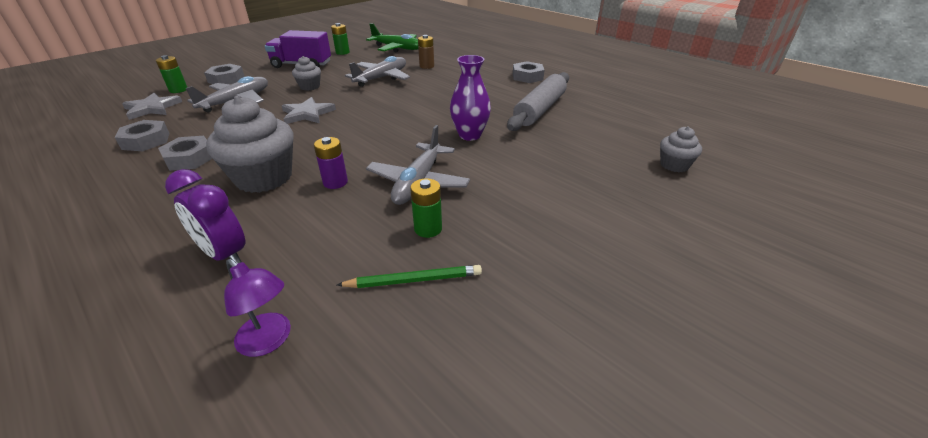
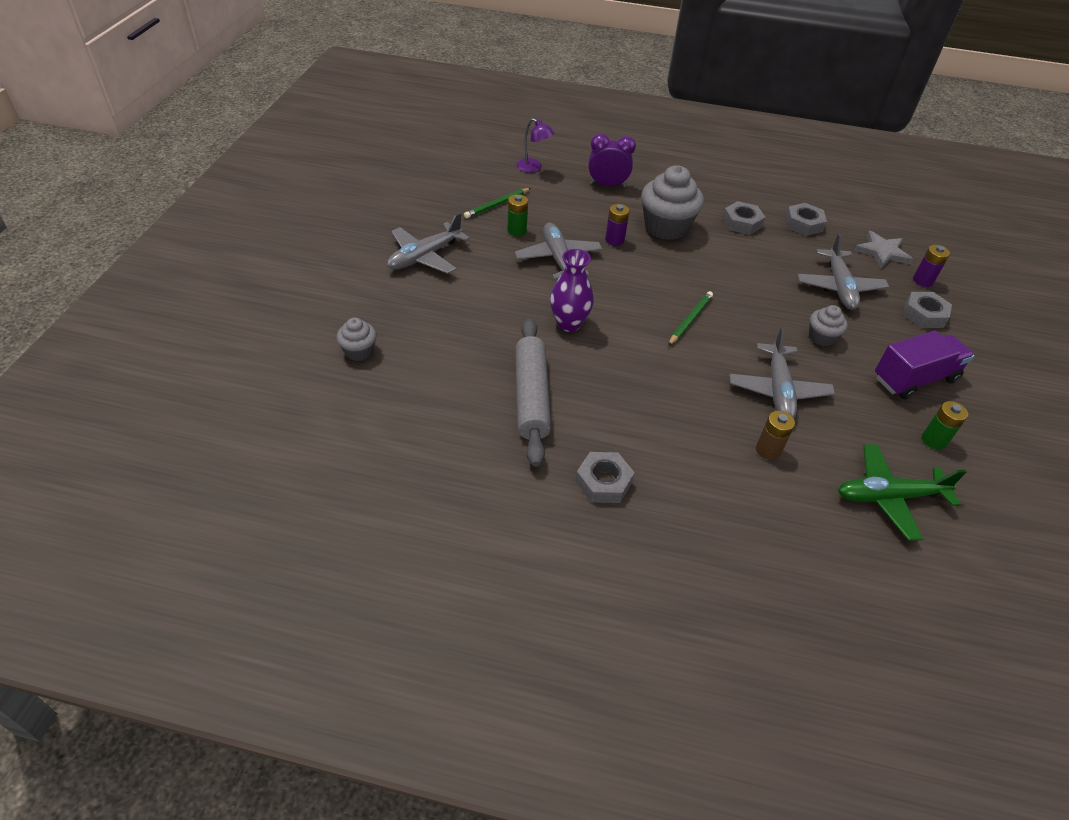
camera: 145 degrees right, 10 degrees up
(178, 90) = (922, 280): green battery -> purple battery
(270, 341) = (533, 168): purple lamp -> purple lamp turned 150 degrees counterclockwise
(307, 114) = (748, 296): grey star -> none
(374, 114) = (690, 320): none -> green pencil
(572, 233) = (425, 257): none -> grey plane

